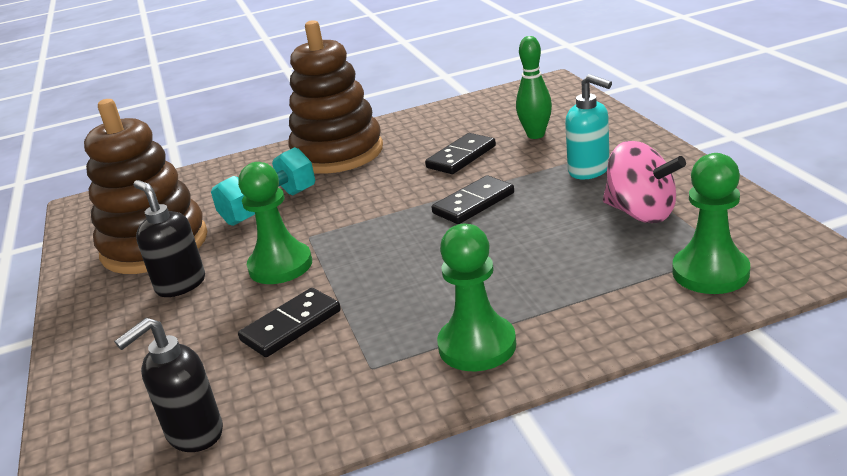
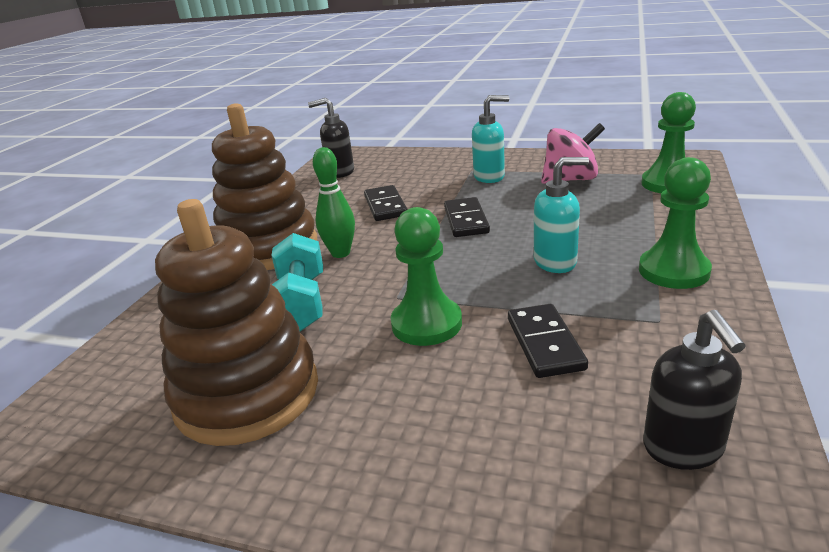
camera: 55 degrees left, 0 degrees up
(180, 285) = (369, 393): black soap dispenser -> black soap dispenser (340, 172)
(433, 279) = (556, 262): none -> turquoise soap dispenser
(535, 135) = (406, 177): green bowling pin -> green bowling pin (340, 253)

